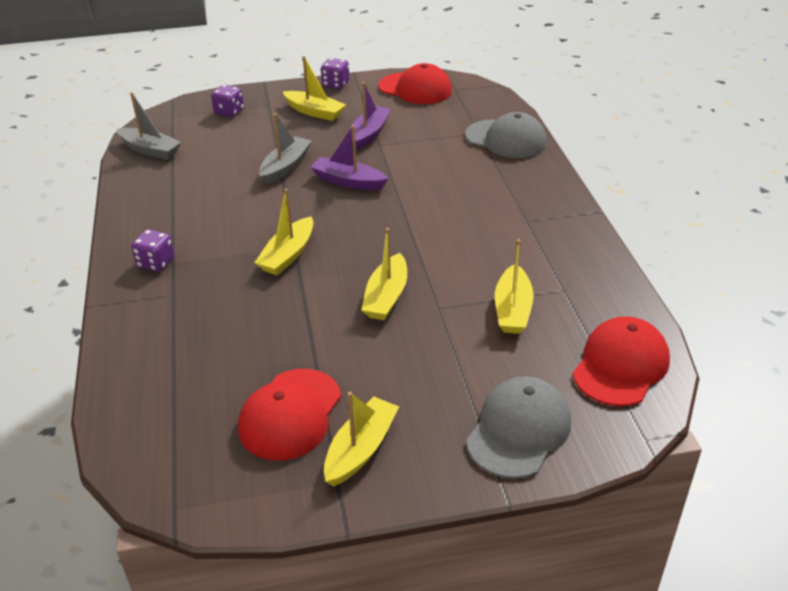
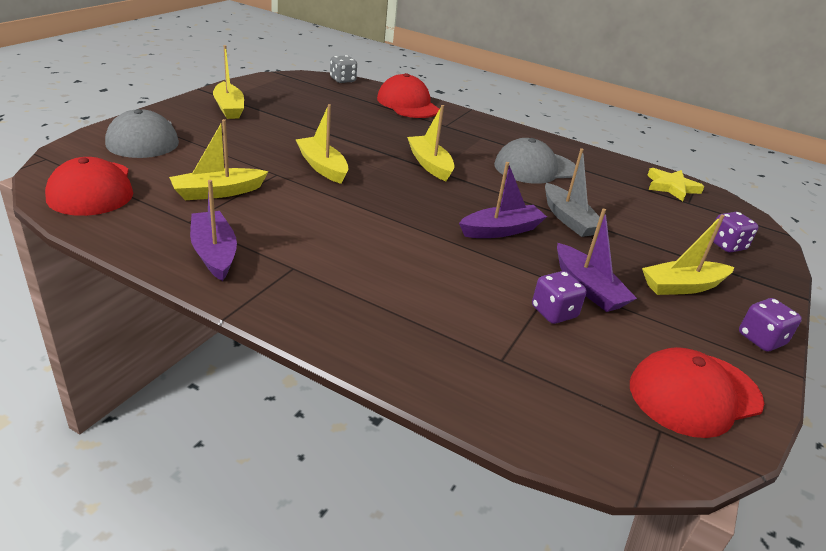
camera: 125 degrees right, 5 degrees down
(119, 449) = (342, 80): none -> grey dice
(150, 150) = (671, 187): grey boat -> yellow star
(156, 263) = (489, 134): purple dice -> purple dice (554, 312)
(290, 414) = (287, 107): red cap -> red cap (407, 104)
(506, 139) = (457, 368): grey cap -> grey cap (535, 168)
(512, 309) = (218, 192): yellow boat -> yellow boat turned 75 degrees counterclockwise
(568, 254) = (214, 253): none -> purple boat

